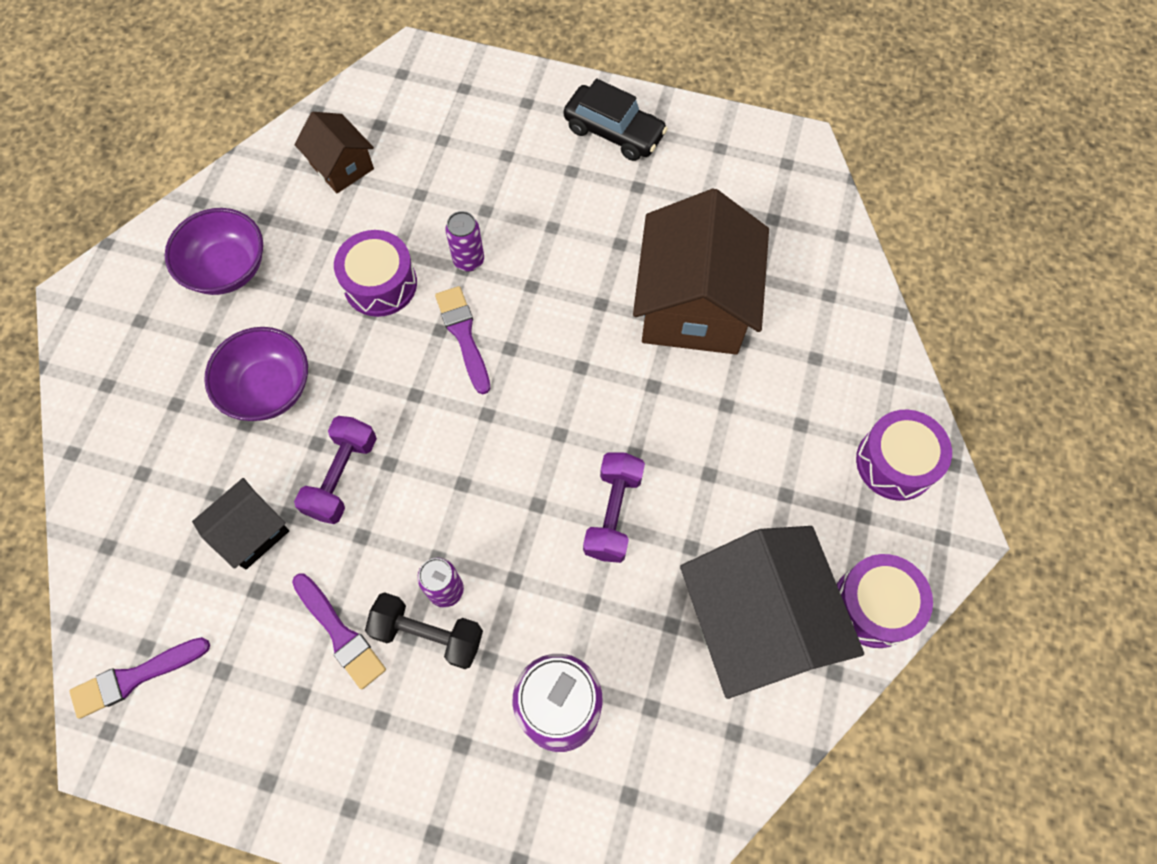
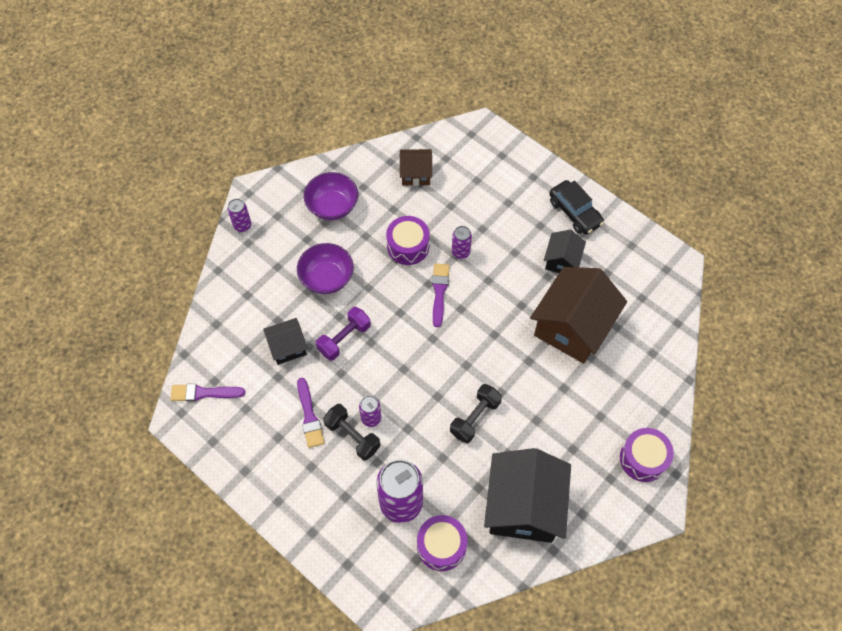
camera: 25 degrees right, 5 degrees down
(85, 360) = (242, 226): none -> purple can
(342, 166) = (416, 174): brown house -> brown house turned 75 degrees counterclockwise
(613, 513) = (475, 418): purple dumbbell -> black dumbbell
(629, 211) = (562, 261): none -> black house
(874, 605) = (592, 526): purple drum -> purple drum (441, 546)

